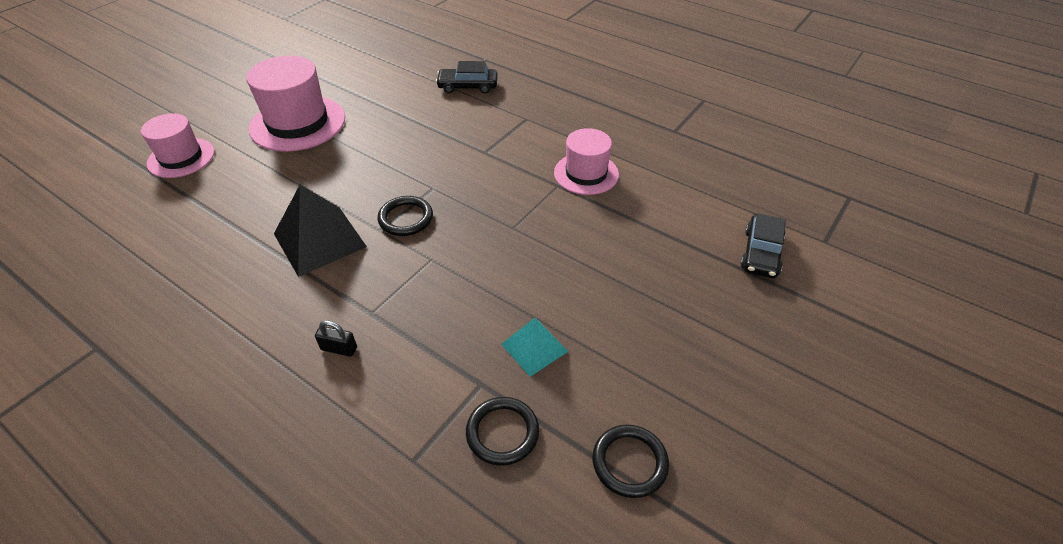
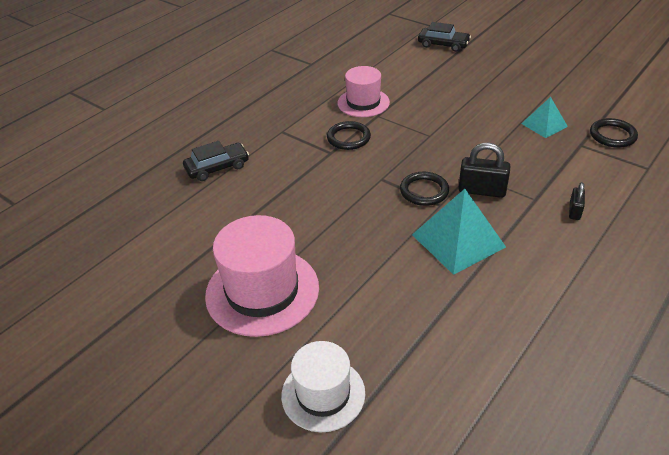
camera: 85 degrees left, 5 degrees down
(181, 158) = (323, 394): pink hat -> white hat
(319, 240) = (458, 240): black pyramid -> turquoise pyramid
(397, 265) = (482, 190): none -> black padlock
(468, 86) = (217, 167): black car -> black car turned 120 degrees counterclockwise
(629, 462) = (612, 94): black ring -> black ring (348, 138)

